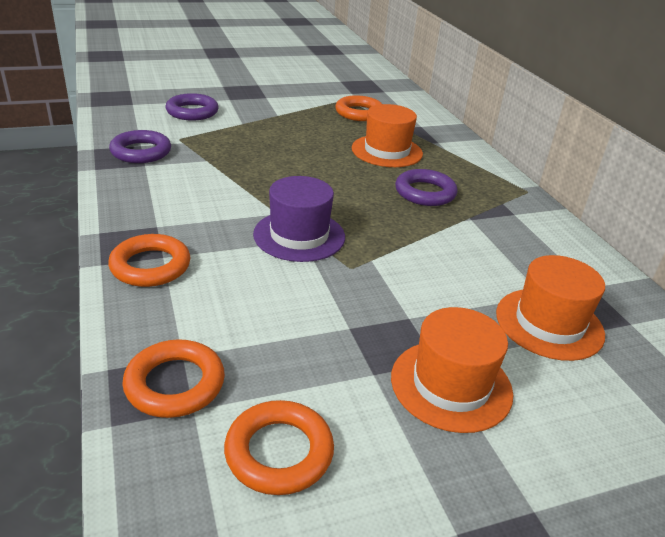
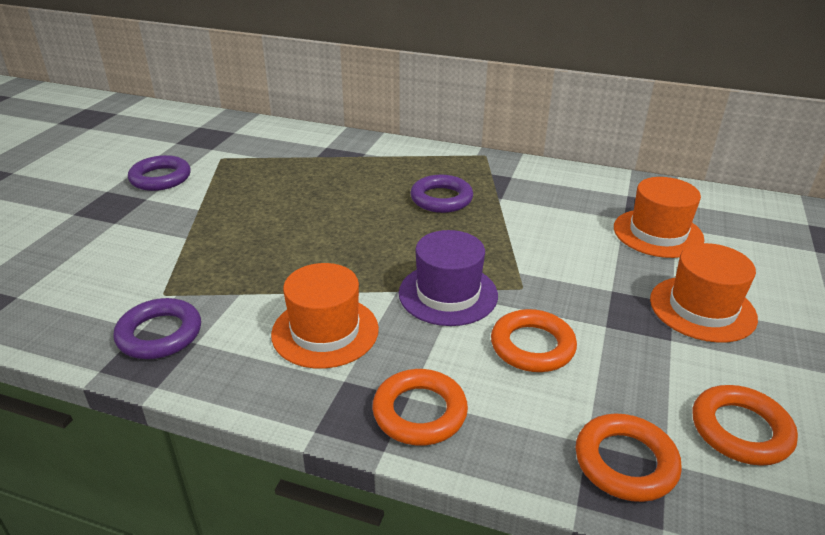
camera: 50 degrees left, 0 degrees up
(192, 112) = (109, 260): purple ring -> purple ring (160, 178)
(359, 113) = (259, 164): orange ring -> orange ring (532, 346)
(387, 151) = (350, 184): orange hat -> orange hat (325, 331)

